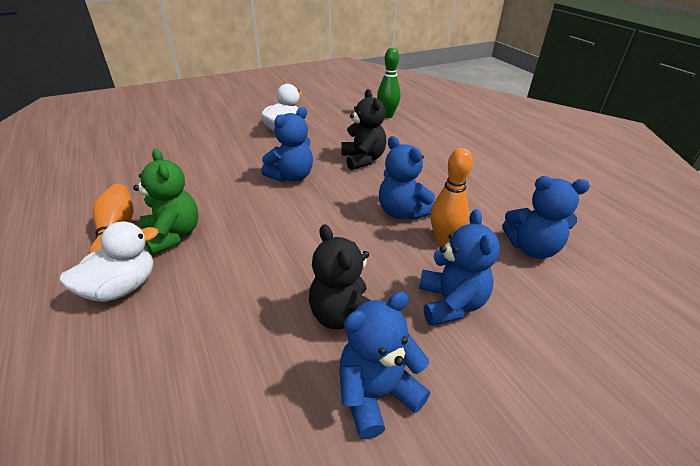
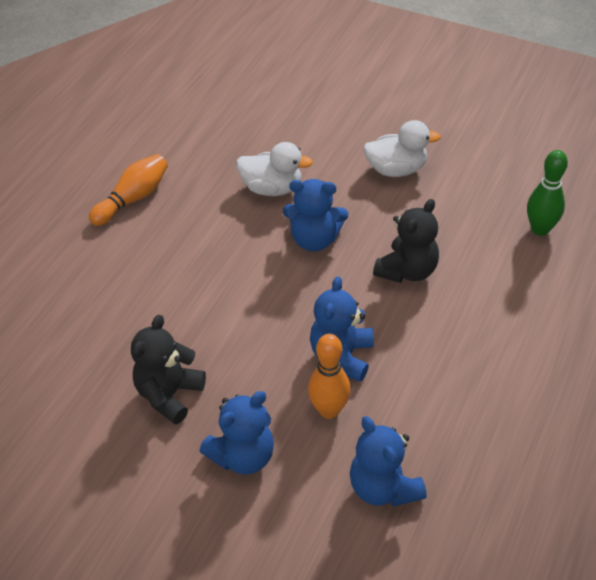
camera: 55 degrees right, 10 degrees up
(122, 287) = (88, 252): white duck -> white duck (272, 188)
(173, 235) = (160, 232): green teddy bear -> none
(376, 394) = (115, 454): blue teddy bear -> none

